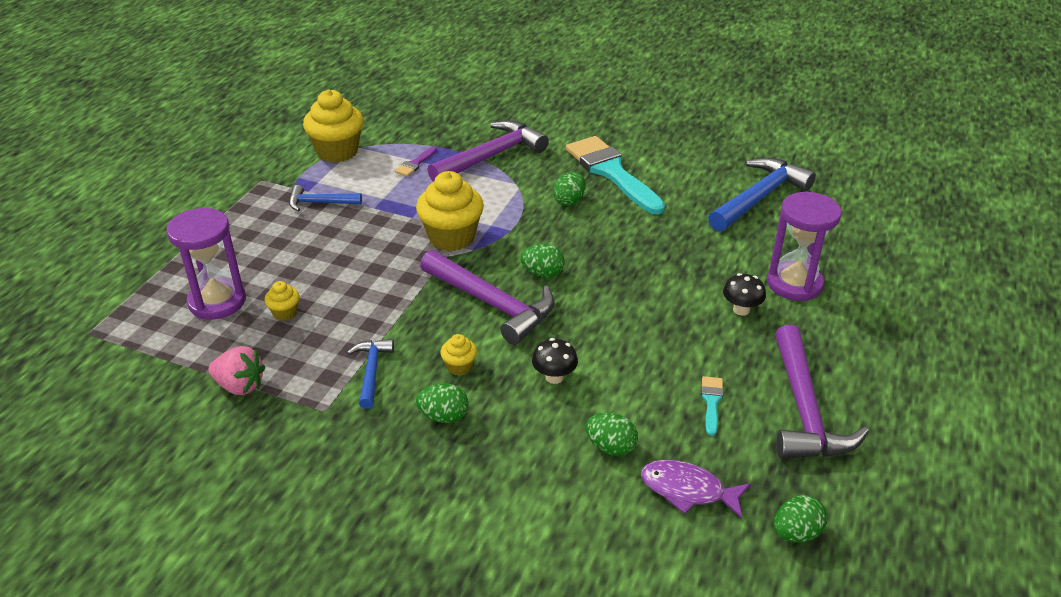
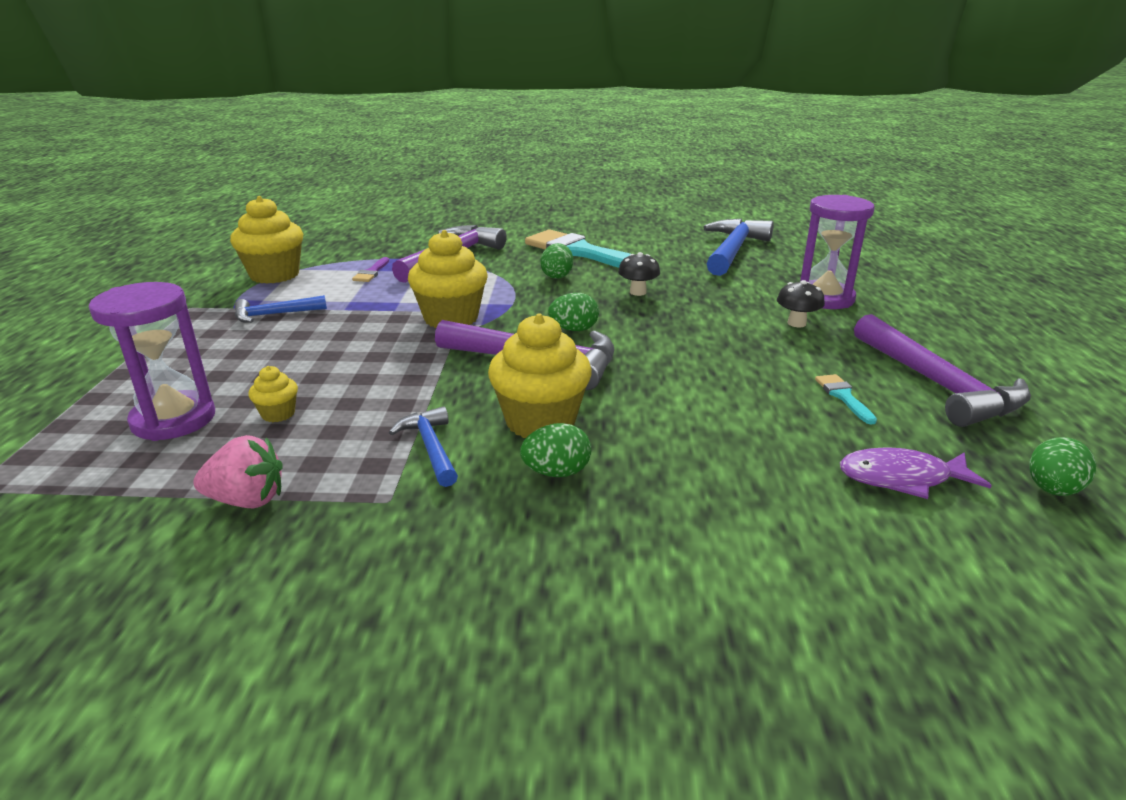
camera: 20 degrees left, 10 degrees down
(459, 367) = (540, 422): yellow cupcake -> yellow cupcake, size x2.13
(554, 377) = (659, 409): black mushroom -> black mushroom (638, 292)
(610, 447) = (779, 458): green egg -> none

